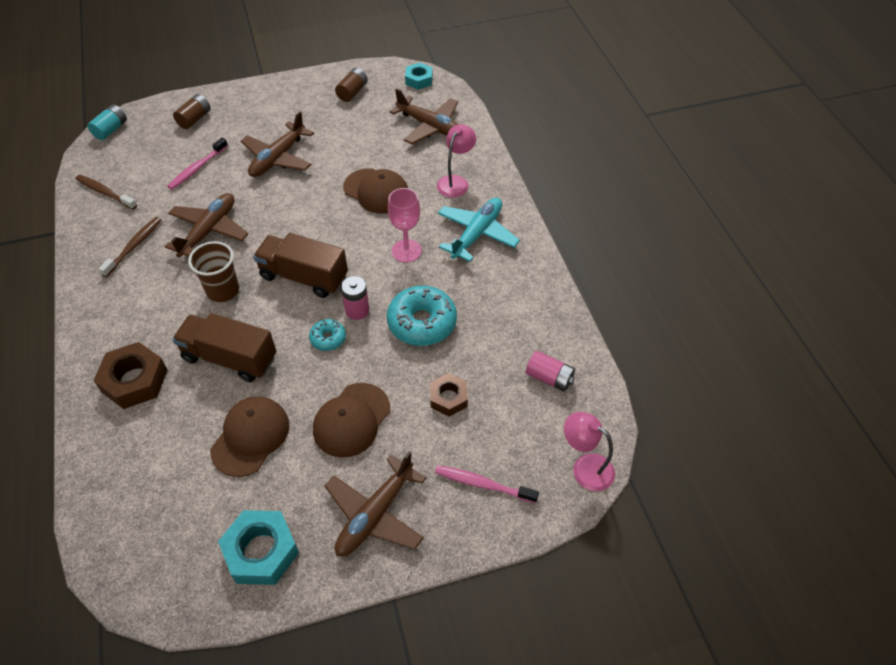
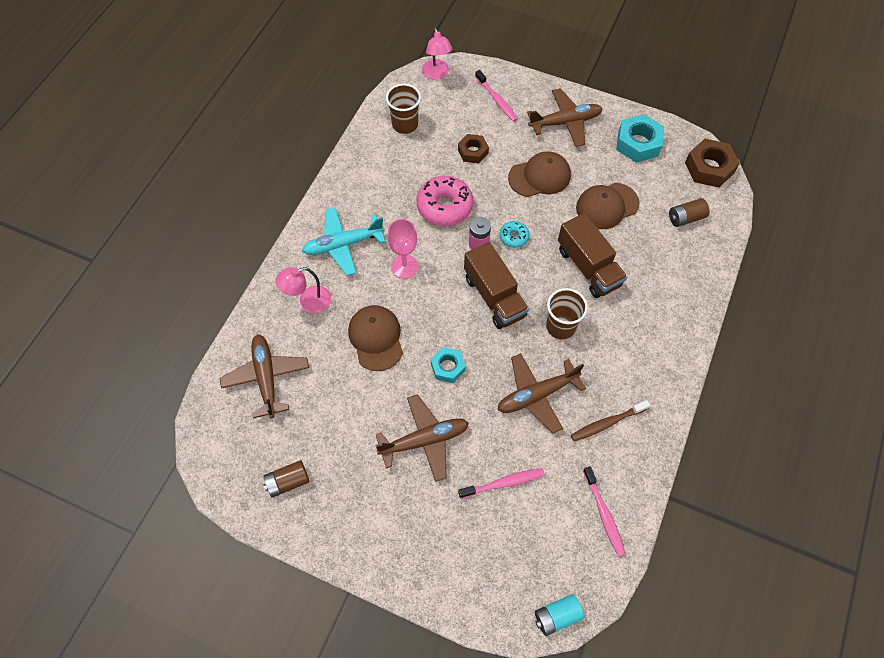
camera: 140 degrees left, 10 degrees up
(105, 192) = (604, 514): brown toothbrush -> pink toothbrush
(134, 380) = (662, 293): brown nut -> brown nut (709, 168)
(194, 119) = (464, 564): brown battery -> brown battery (685, 218)
(419, 80) = (214, 449): turquoise nut -> turquoise nut (447, 367)
(422, 322) = (444, 206): turquoise donut -> pink donut
(549, 378) = (405, 124): pink battery -> brown cup

